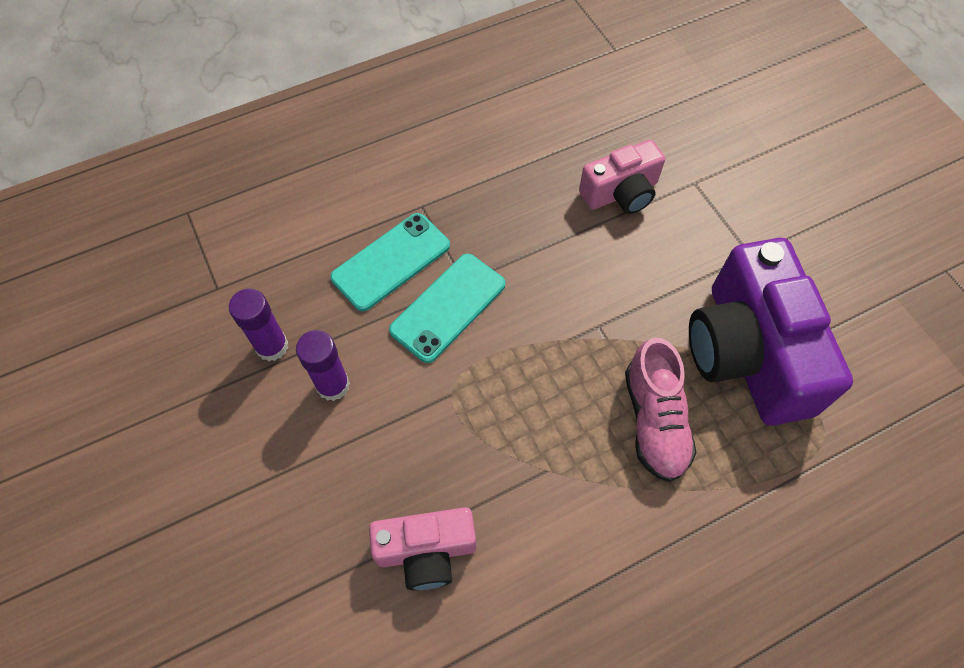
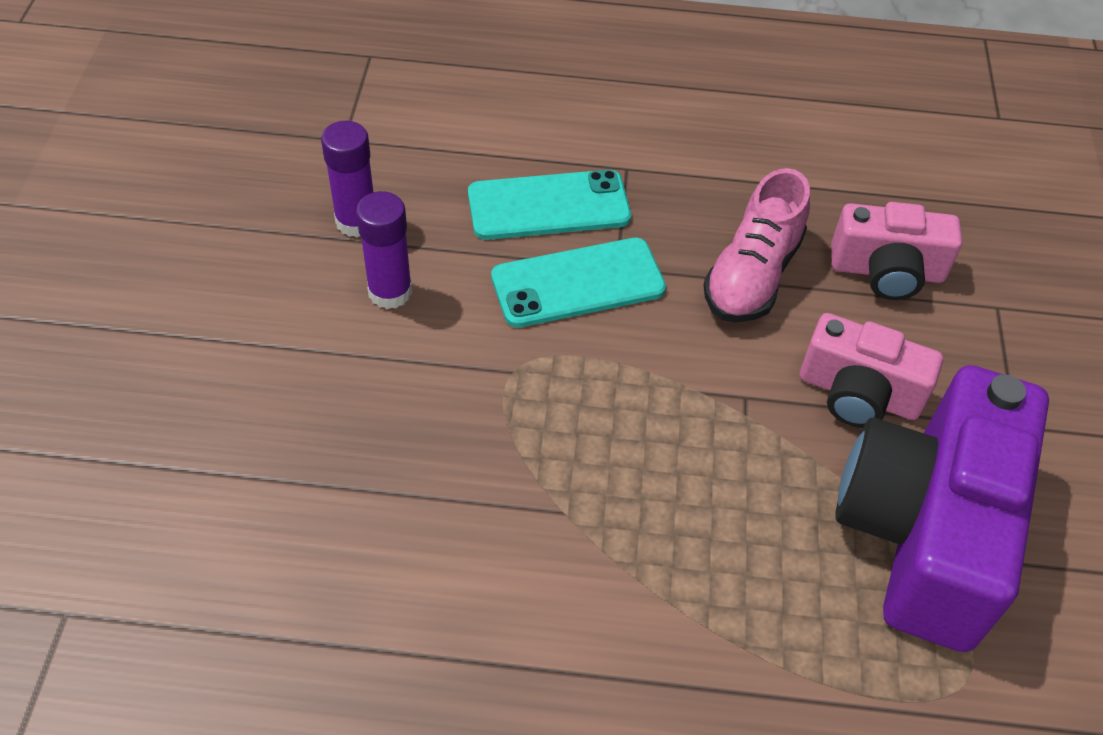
camera: 30 degrees right, 10 degrees down
(426, 551) = (360, 510): pink camera -> pink camera (858, 393)
(654, 420) = (738, 535): pink shoe -> pink shoe (752, 275)

